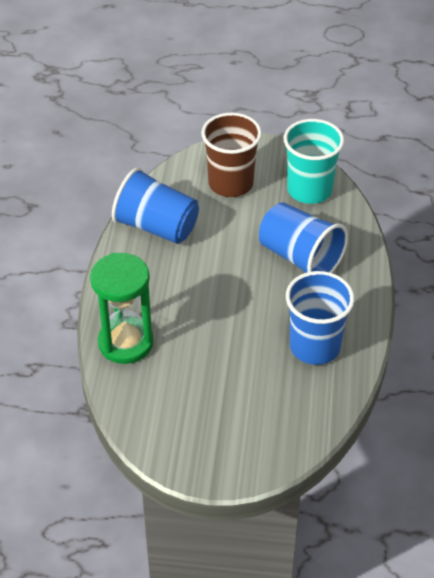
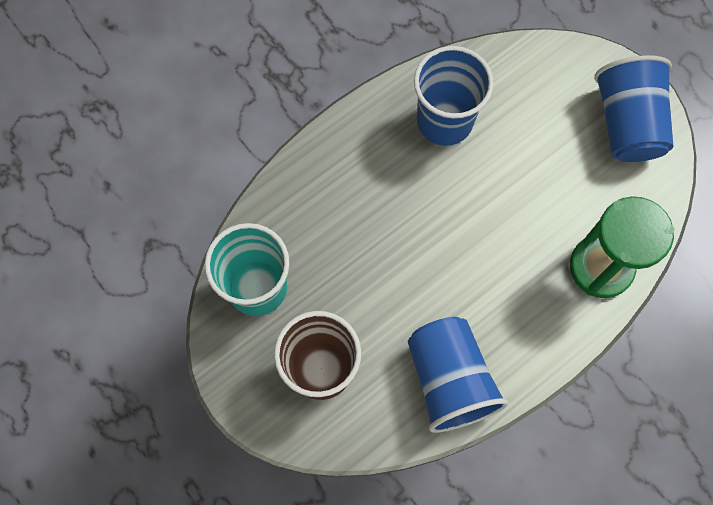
camera: 135 degrees left, 25 degrees up
(300, 257) = (356, 217): blue cup -> blue cup (627, 123)

